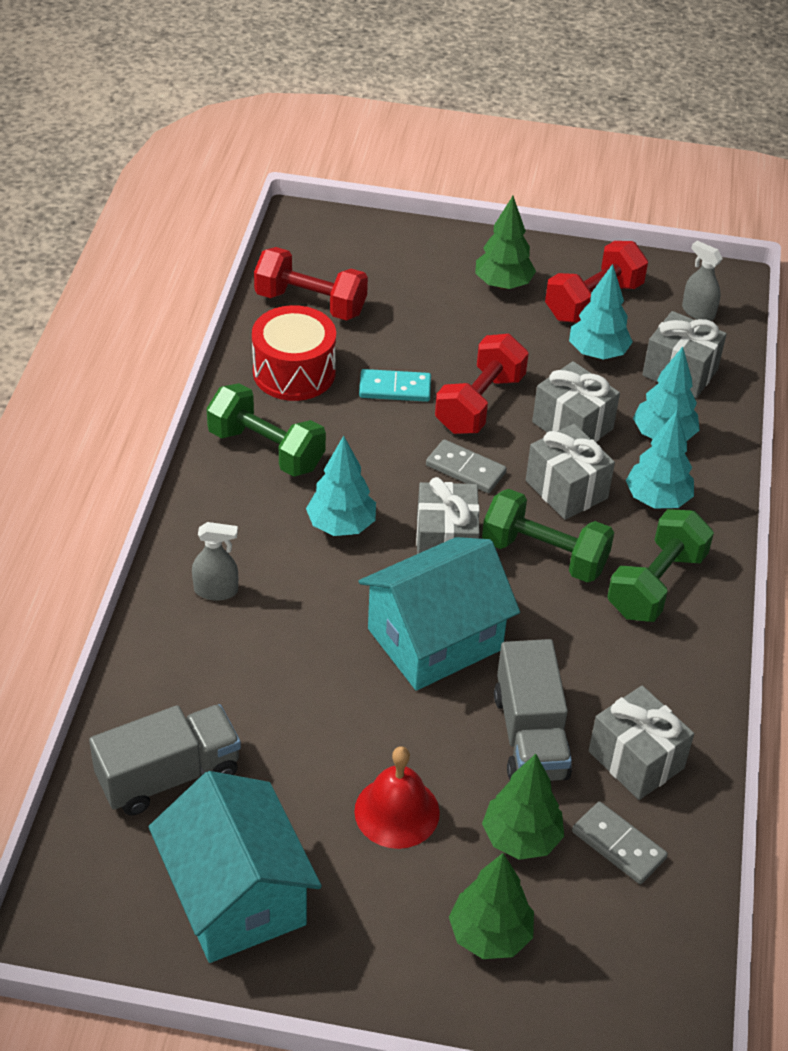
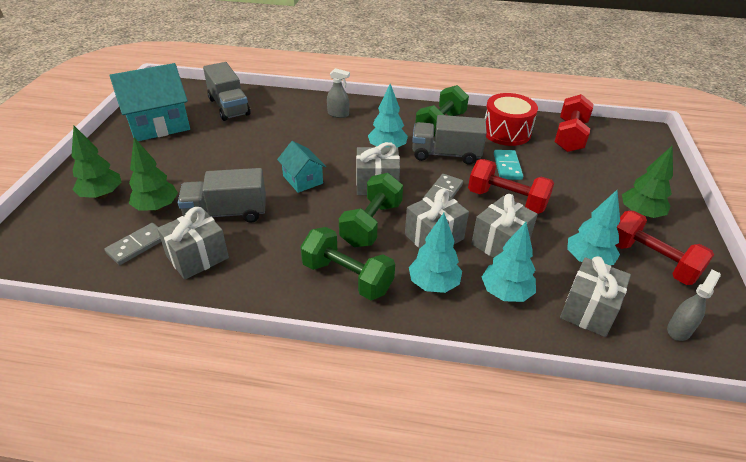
camera: 90 degrees right, 5 degrees down
(216, 590) = (338, 114): grey spray bottle -> grey spray bottle turned 75 degrees counterclockwise
(360, 453) = (446, 154): none -> grey truck
(397, 811) = (189, 166): red bell -> none
(435, 639) = (303, 180): turquoise house -> turquoise house, size x0.54

